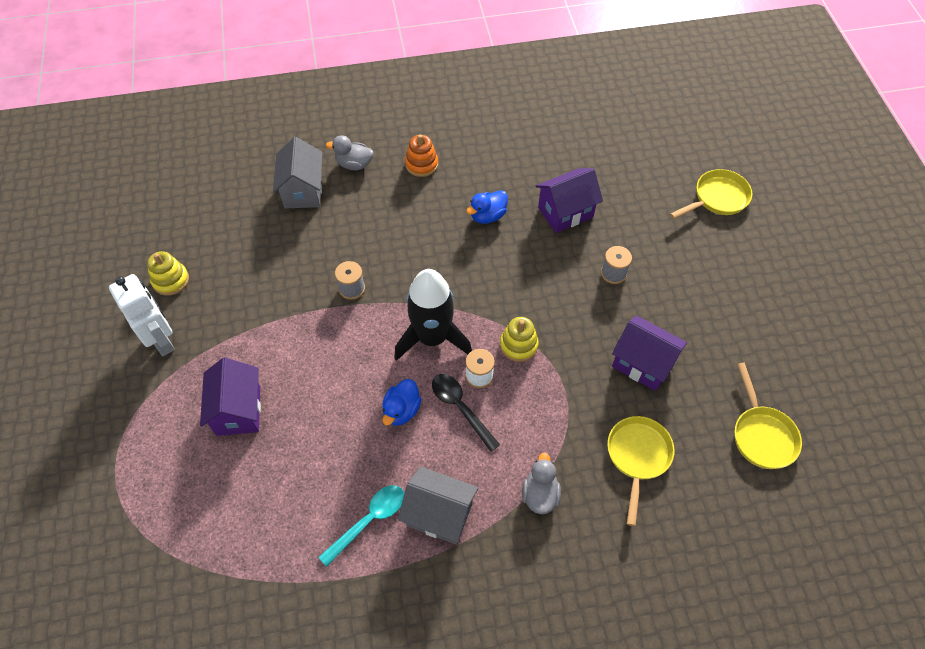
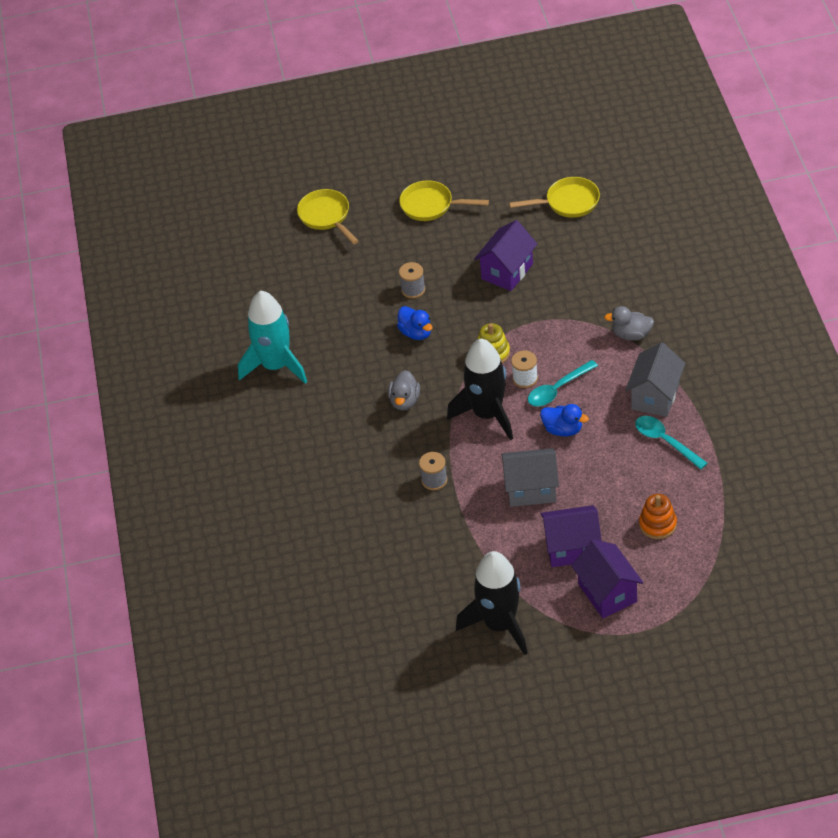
camera: 85 degrees left, 10 degrees down
(162, 340) = (500, 624): white robot -> black rocket
(170, 280) = (427, 632): yellow stacking toy -> none
(303, 191) = (309, 537): grey house -> grey house (531, 489)
(354, 164) = (273, 497): grey duck -> grey duck (405, 401)
(421, 164) = (275, 439): orange stacking toy -> orange stacking toy (657, 524)
(460, 408) = (558, 389): black spoon -> turquoise spoon
(487, 216) = (345, 382): blue duck -> blue duck (416, 333)
(513, 162) = (275, 366): none -> turquoise rocket
(565, 212) = (341, 324): purple house -> purple house (607, 593)
(637, 457) = (593, 276): yellow pan -> yellow pan (431, 205)

